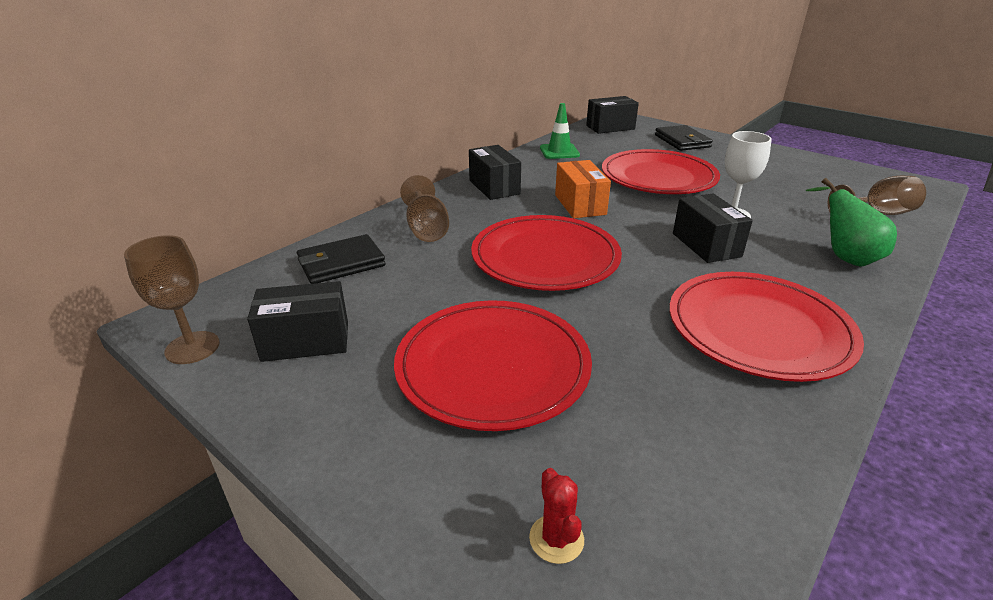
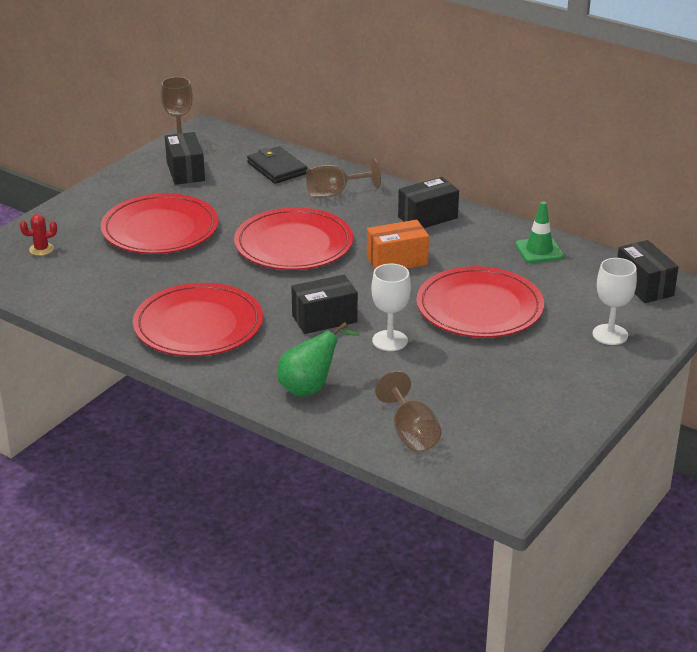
camera: 85 degrees right, 0 degrees up
(682, 141) = (610, 334): black wallet -> white goblet

